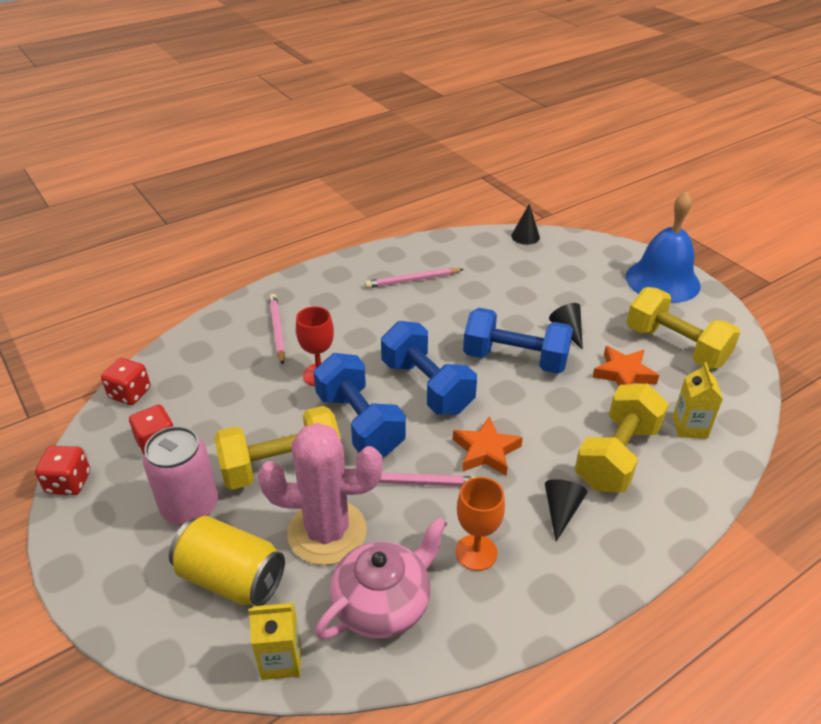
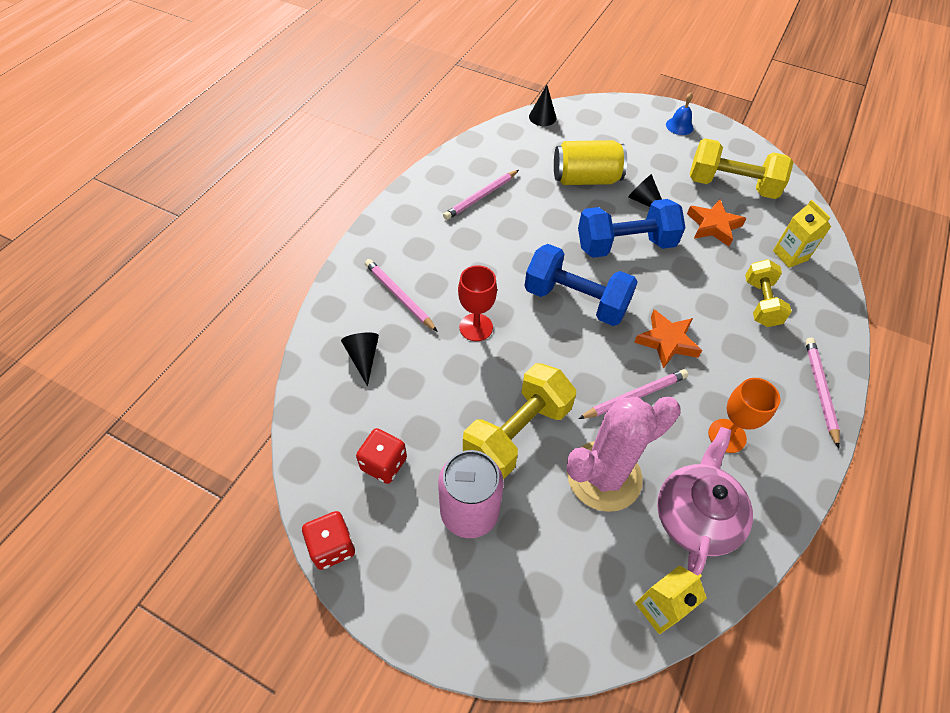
camera: 30 degrees left, 15 degrees up
(130, 393) = (311, 424): red dice -> none
(231, 578) = (561, 560): yellow can -> yellow can (585, 179)
(359, 423) = (548, 360): blue dumbbell -> none
(561, 511) = (758, 369): black cone -> black cone (363, 358)
(615, 557) = (820, 390): none -> pink pencil
(617, 456) = (761, 303): yellow dumbbell -> yellow dumbbell, size x0.64
(662, 280) = (679, 126): blue bell -> blue bell, size x0.42

